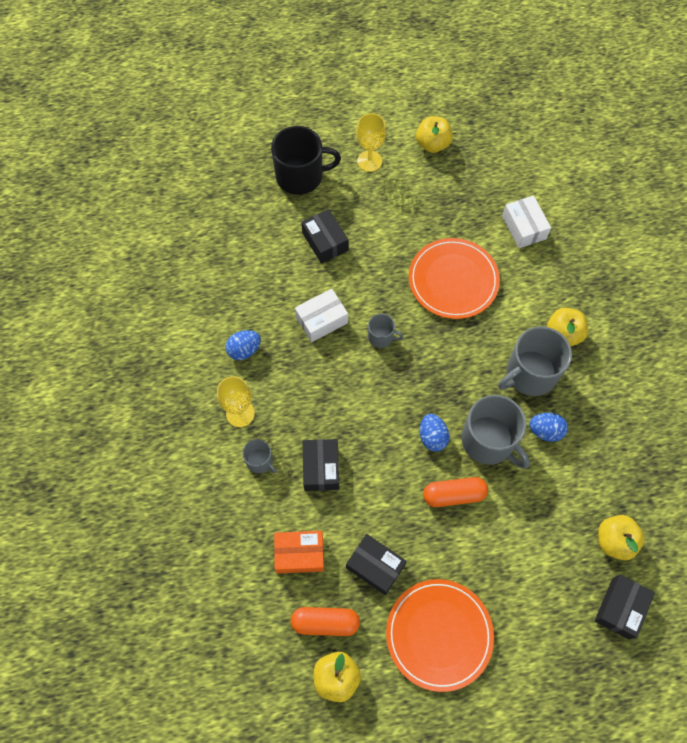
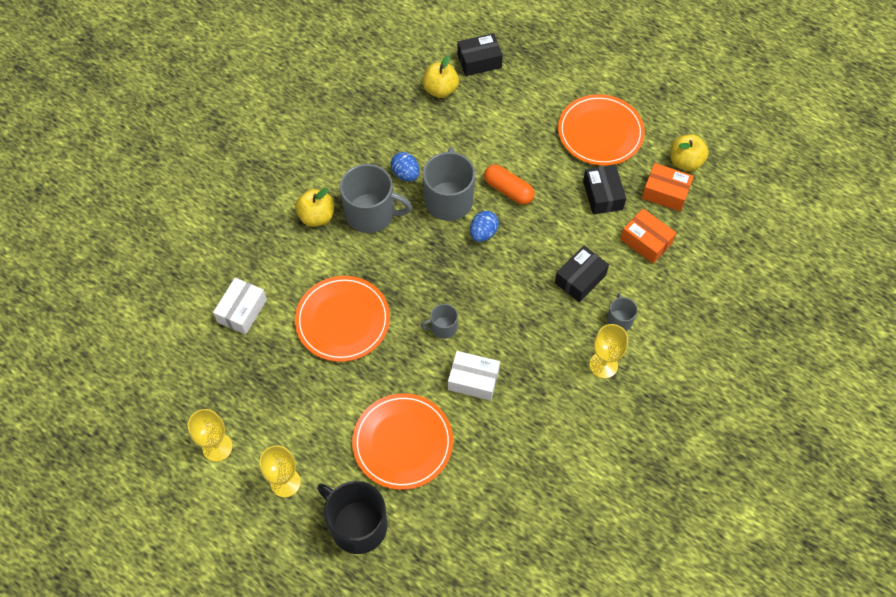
camera: 135 degrees left, 5 degrees down
(244, 350) = (556, 410): blue egg -> none
(325, 242) = (402, 442): black box -> orange plate
(325, 622) = (665, 193): orange capsule -> orange box
(381, 337) = (443, 327): grey mug -> grey mug turned 75 degrees counterclockwise
(432, 144) = (217, 447): yellow apple -> yellow goblet

